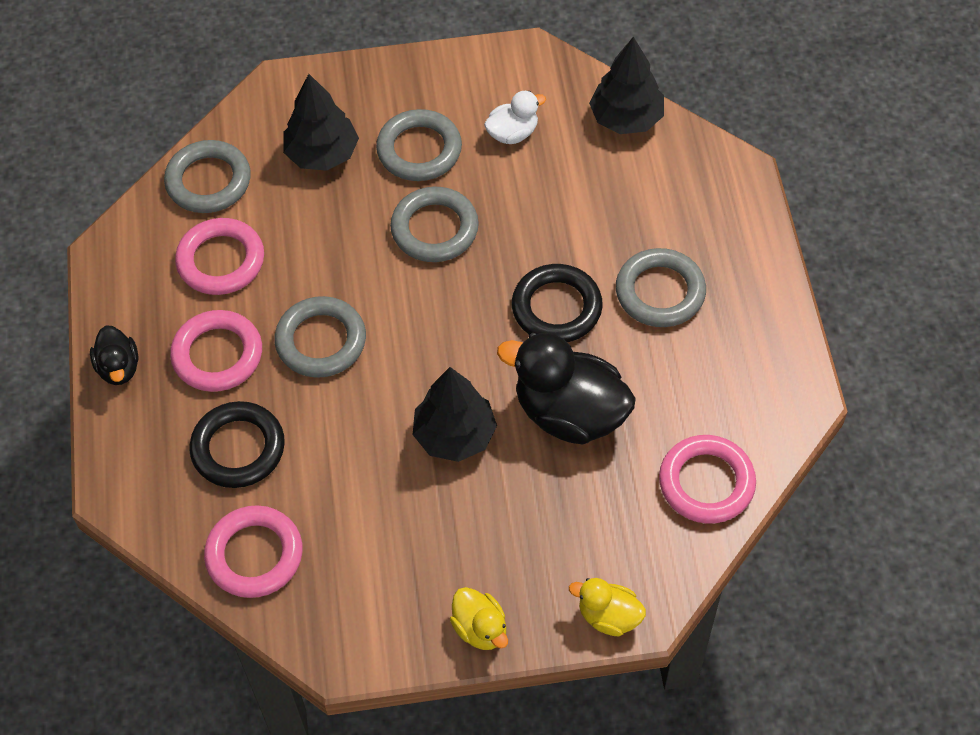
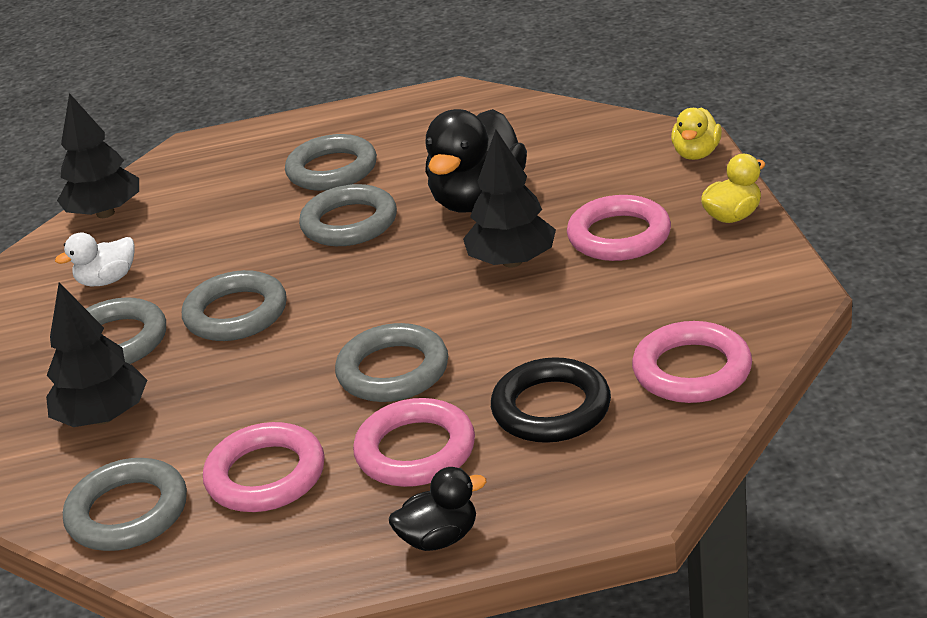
camera: 90 degrees left, 25 degrees down
(513, 133) = (107, 280): white duck -> white duck turned 90 degrees counterclockwise
(556, 308) = (349, 223): black ring -> grey ring
(706, 483) = (545, 124): pink ring -> pink ring (619, 236)

